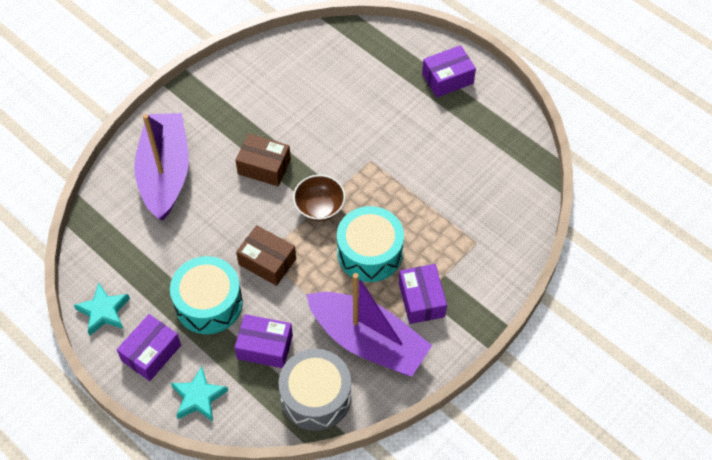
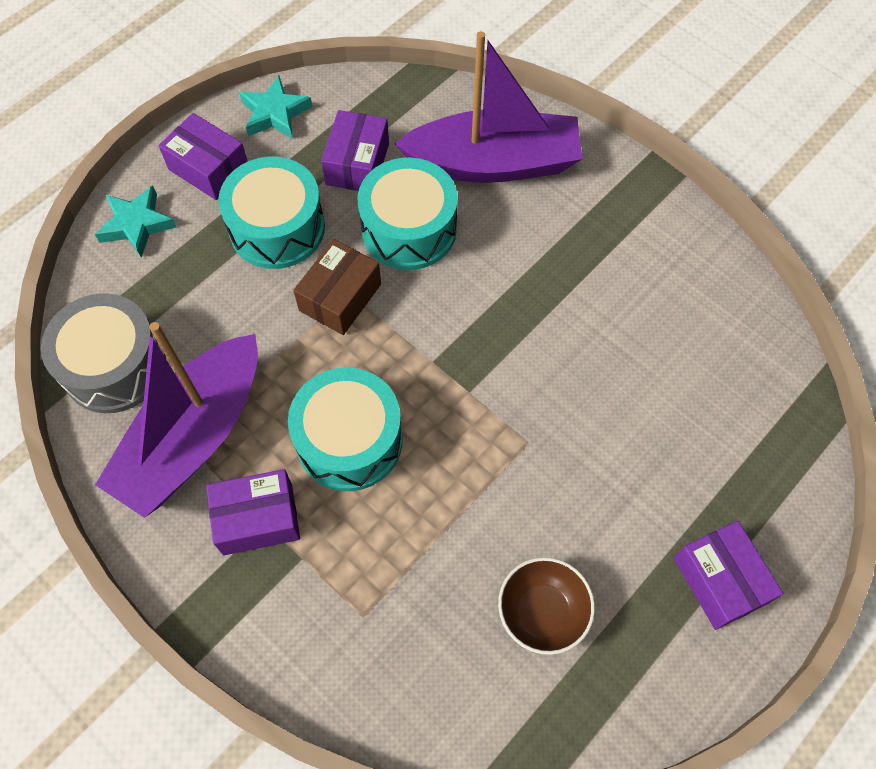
camera: 90 degrees right, 5 degrees up
(215, 222) = (409, 229): none -> turquoise drum
(264, 167) = (509, 287): brown box -> none
(265, 347) = (201, 299): purple box -> purple box (357, 164)
(319, 208) = (434, 366): brown bowl -> brown bowl (542, 612)

